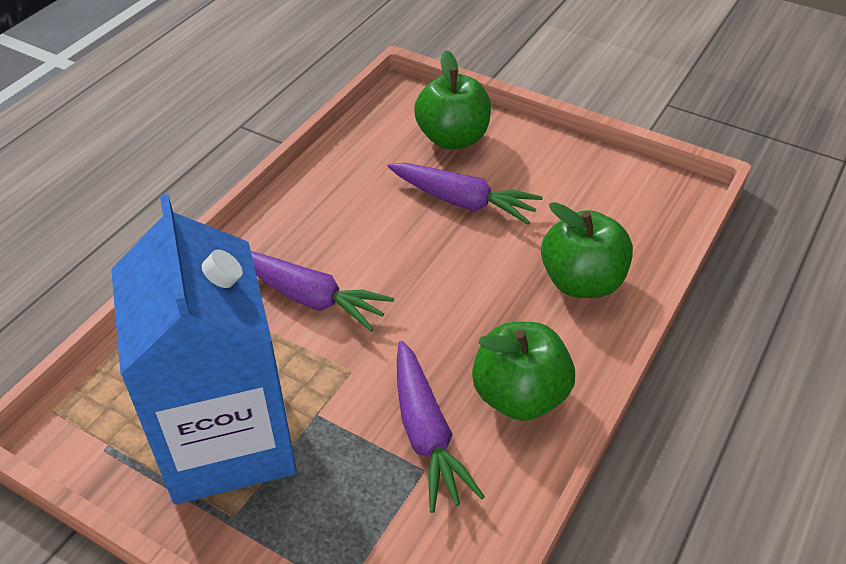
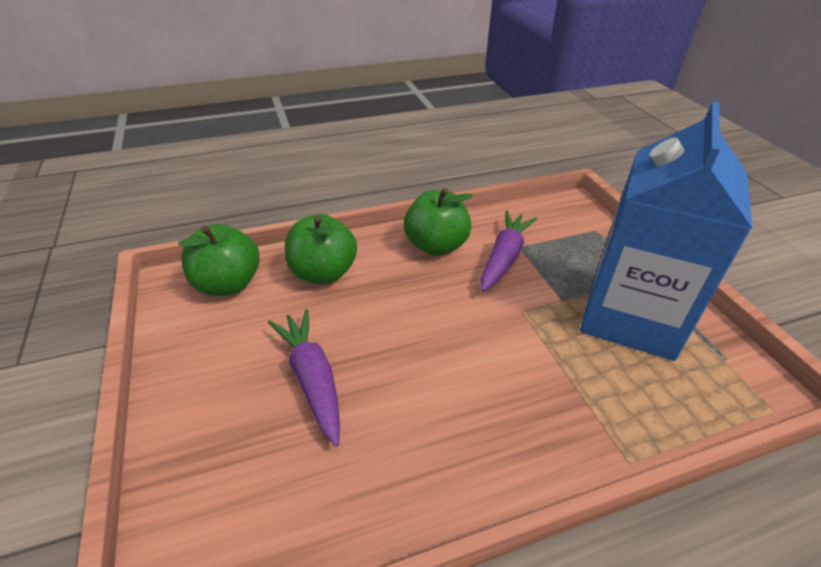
camera: 140 degrees left, 5 degrees down
(310, 297) = (513, 375): purple carrot -> none
(452, 138) = (225, 459): green apple -> green apple (228, 284)

